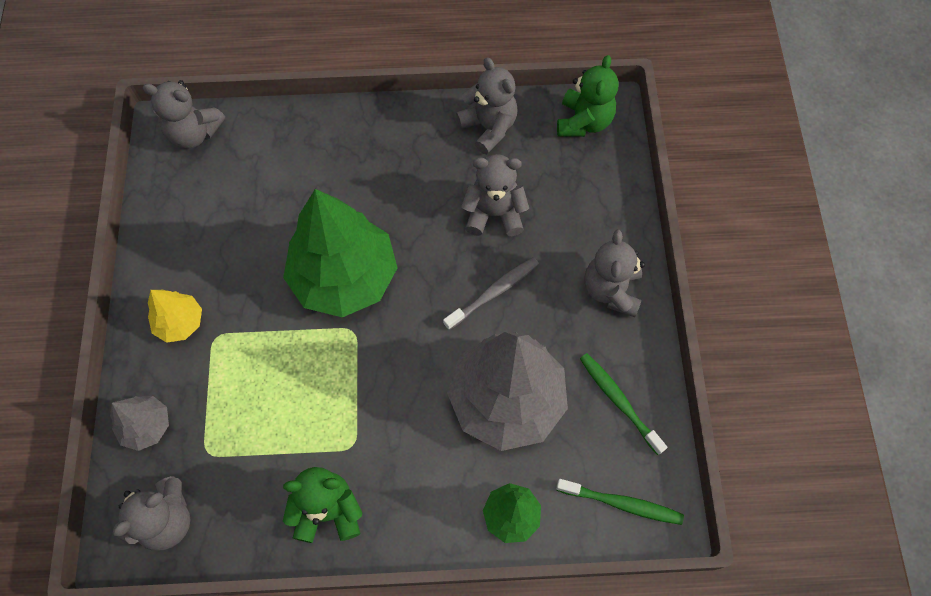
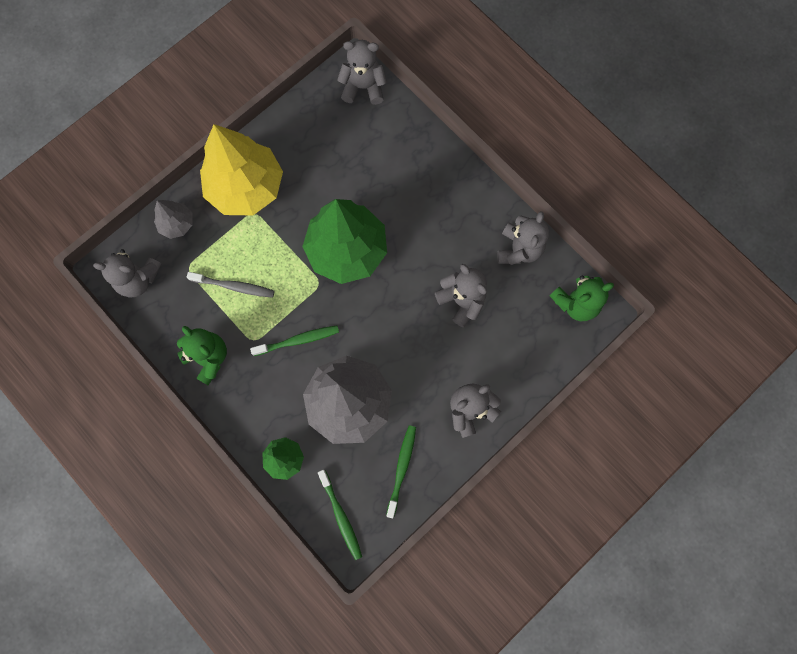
camera: 50 degrees right, 10 degrees up
(180, 322) = (246, 187): yellow tree -> yellow tree, size x2.12
(194, 133) = (363, 87): grey teddy bear -> grey teddy bear turned 120 degrees clockwise
(394, 399) = (298, 340): none -> green toothbrush
(493, 292) = (409, 342): grey toothbrush -> grey toothbrush (234, 286)

